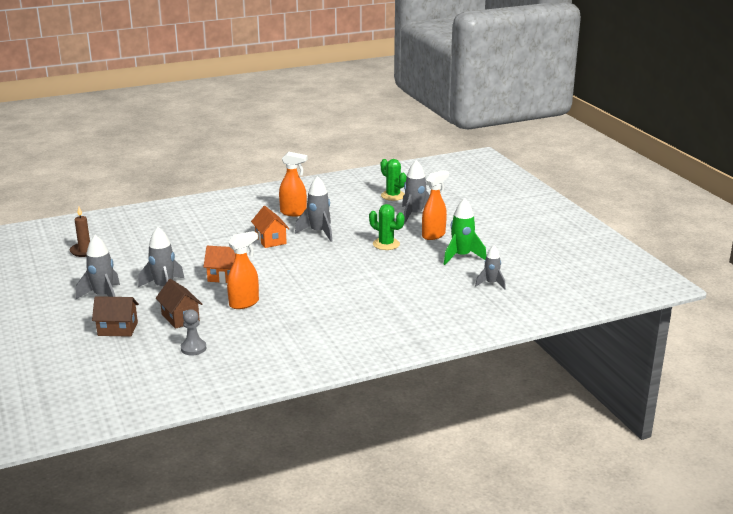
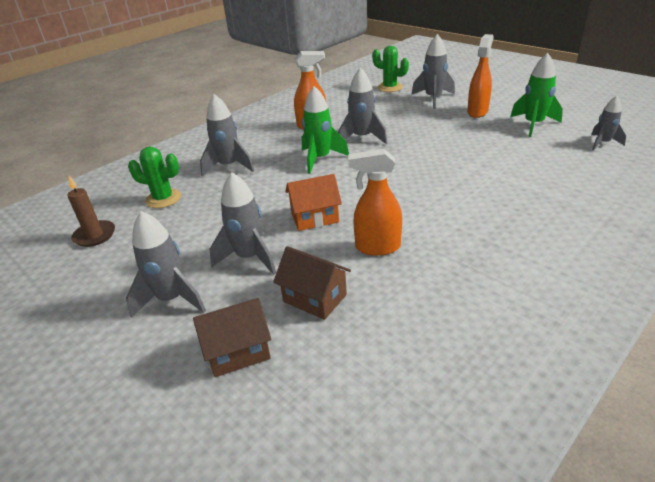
camera: 20 degrees left, 10 degrees up
(193, 348) = (385, 347): grey pawn -> none
(203, 228) = (229, 166): none -> grey rocket
(244, 303) = (377, 247): orange spray bottle -> orange spray bottle turned 120 degrees counterclockwise
(270, 240) = (320, 159): orange house -> green rocket
(386, 244) = (445, 132): green cactus -> green cactus (163, 199)

